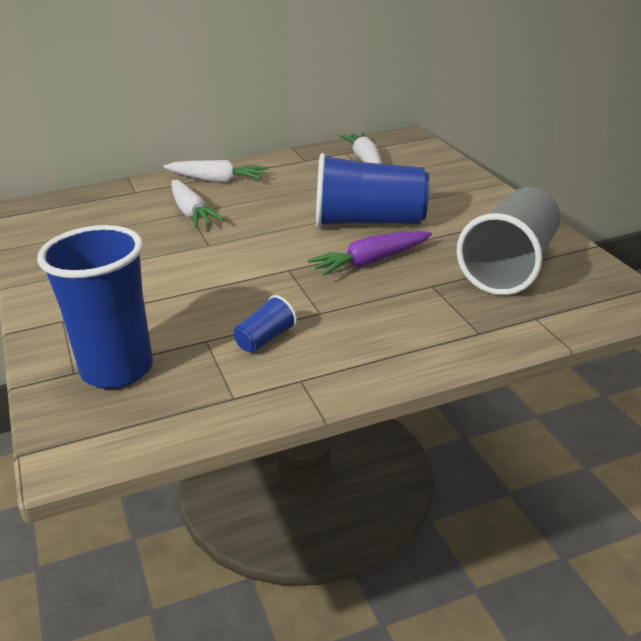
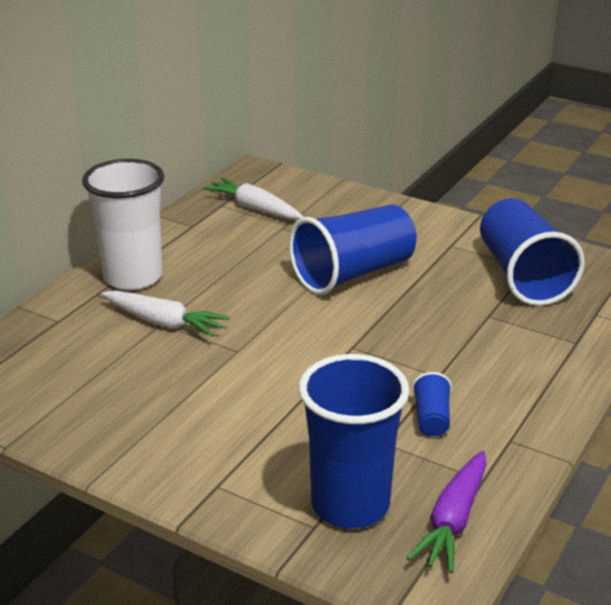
camera: 40 degrees left, 0 degrees up
(217, 180) = (133, 277): white carrot -> white cup
(371, 262) = (411, 312): purple carrot -> purple carrot (453, 521)
(511, 267) = (522, 276): grey cup -> blue cup

